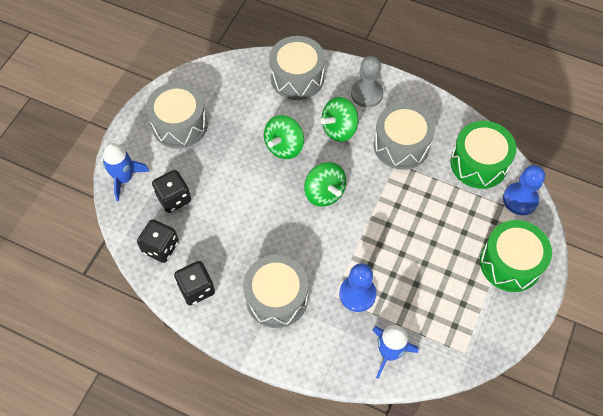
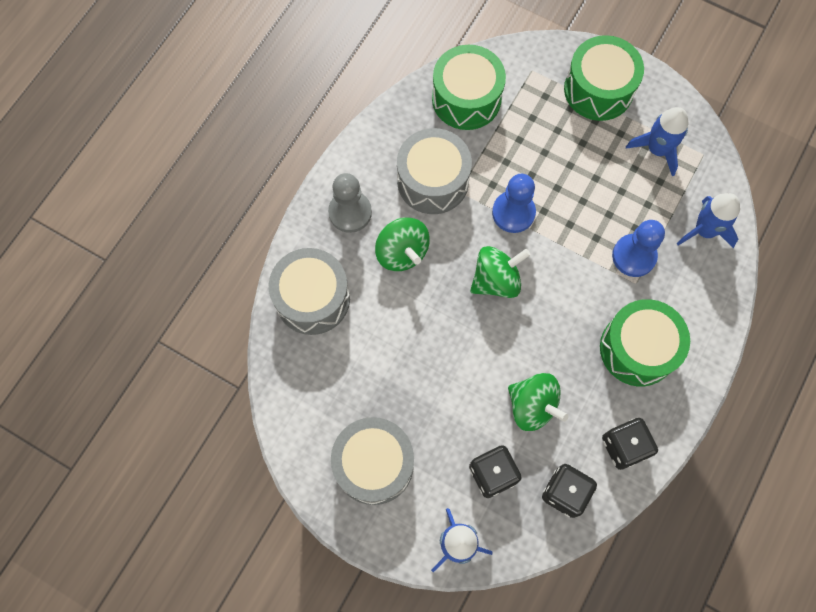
camera: 85 degrees left, 10 degrees up
(276, 298) = (637, 349): grey drum -> green drum
(284, 146) = (423, 324): green spinning top -> green spinning top (532, 406)
(460, 312) = (657, 150): none -> blue rocket
(520, 199) = (518, 64): blue pawn -> blue pawn (513, 213)

